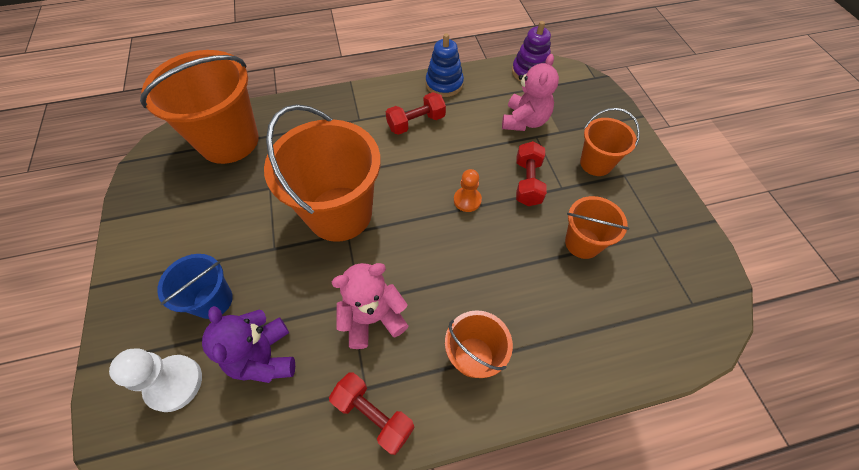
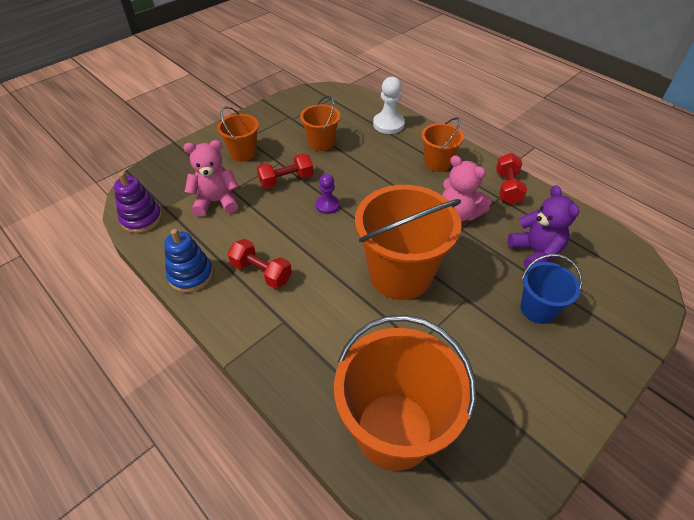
camera: 120 degrees left, 10 degrees down
(174, 383) = (599, 289): white pawn -> white pawn (388, 124)
(264, 357) = (535, 252): purple teddy bear -> purple teddy bear turned 60 degrees counterclockwise
(467, 200) = (327, 205): orange pawn -> purple pawn

